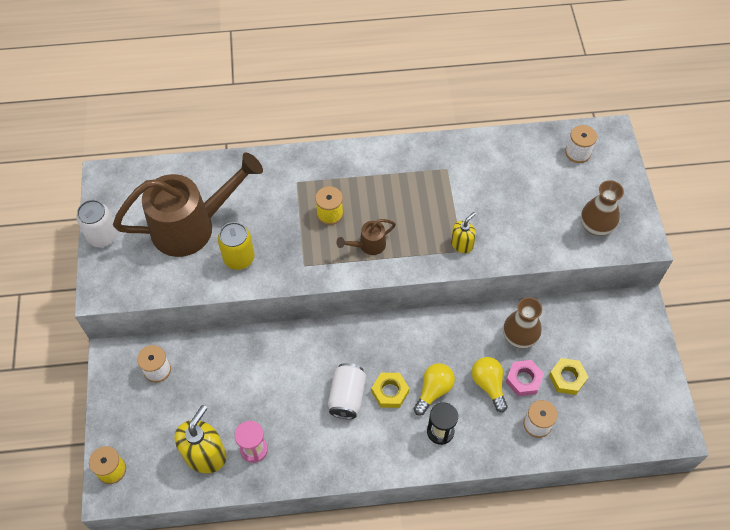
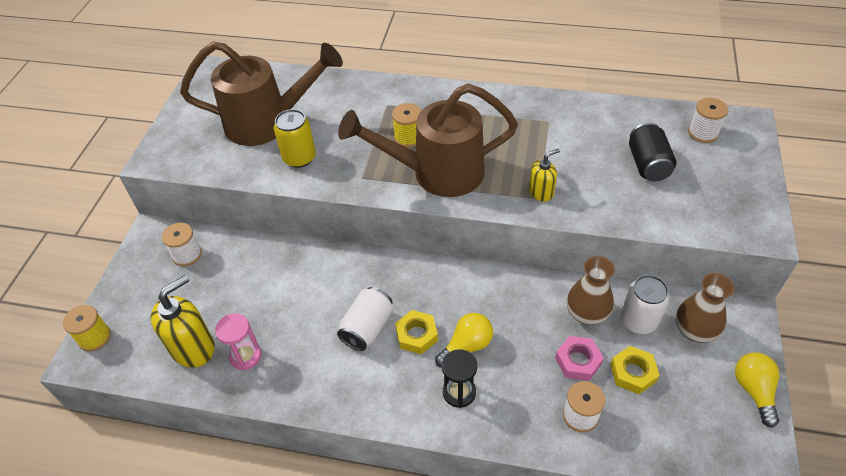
camera: 20 degrees right, 10 degrees down
(103, 236) = (181, 115): white can -> white can (638, 320)
(368, 245) = (437, 173): brown watering can -> brown watering can, size x2.36
(488, 385) = (533, 356): yellow light bulb -> yellow light bulb (754, 391)
(541, 196) = (648, 164): none -> black can
(596, 226) = (706, 206): brown vase -> brown vase (694, 330)

